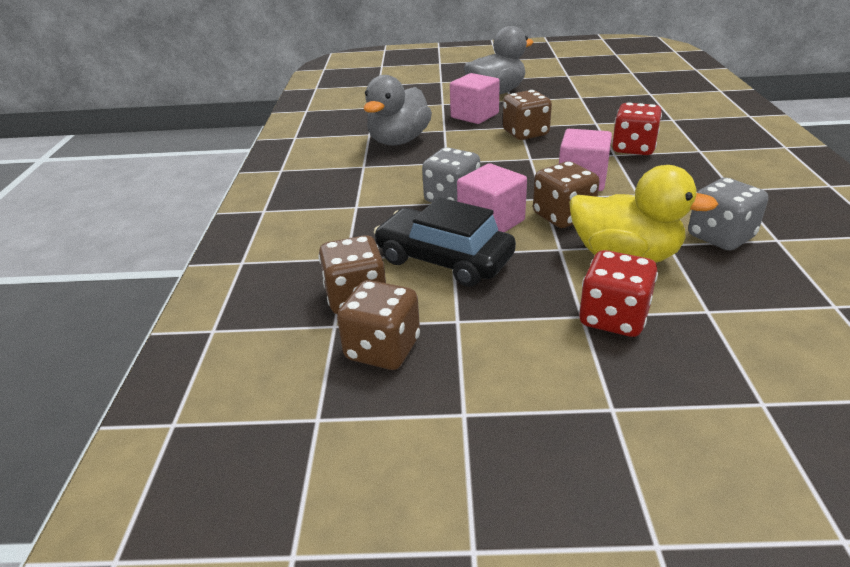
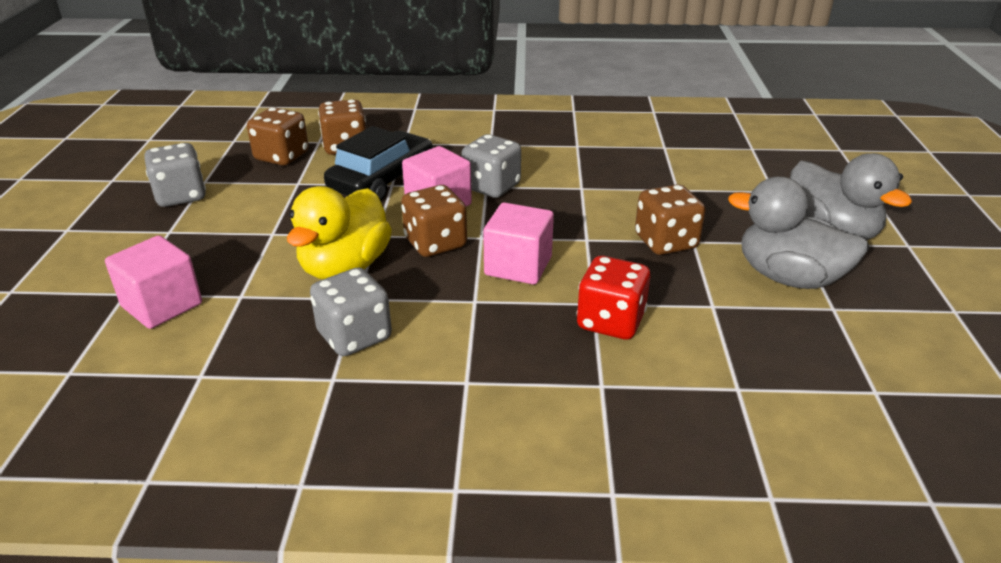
camera: 90 degrees right, 0 degrees up
(399, 141) = (641, 162): grey duck -> grey duck (788, 277)
(474, 116) = (728, 210): pink cube -> pink cube (162, 305)
(515, 426) = (181, 196): none -> grey dice
(613, 318) = (259, 246): red dice -> none

